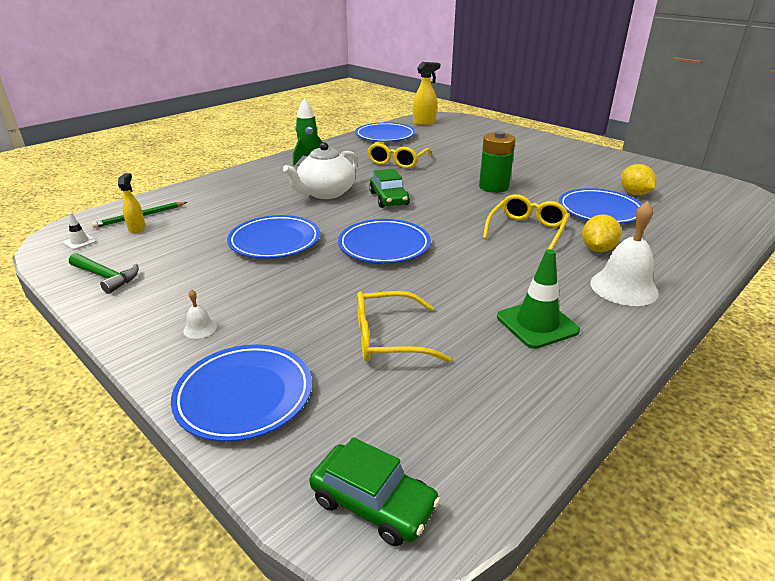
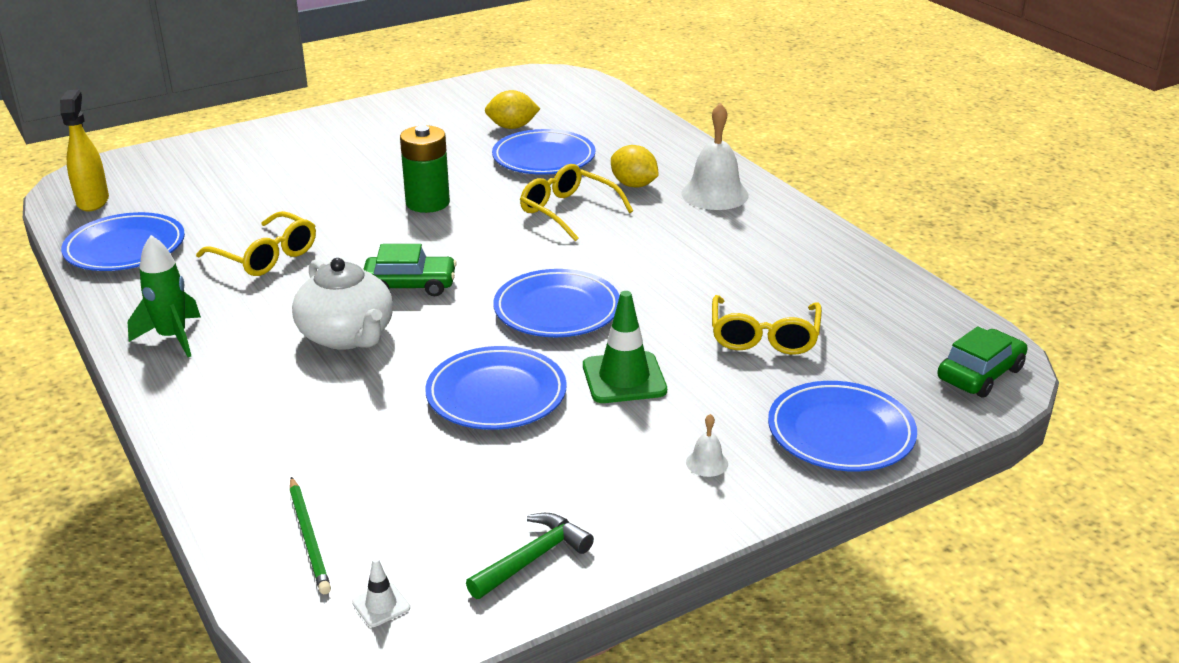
camera: 75 degrees left, 0 degrees up
(137, 228) = (362, 537): yellow spray bottle -> none
(537, 324) = (762, 252): green traffic cone -> green traffic cone (624, 378)

